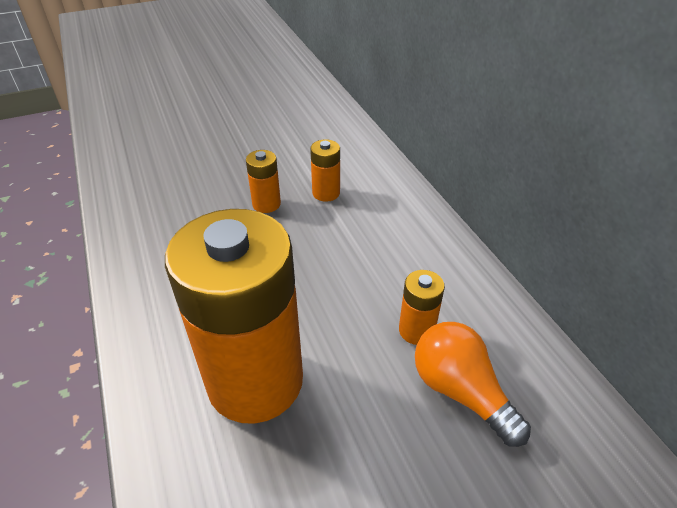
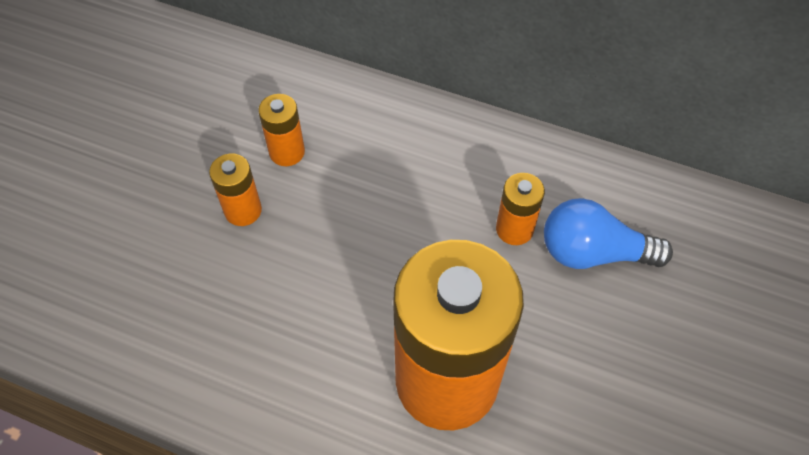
camera: 45 degrees left, 15 degrees up
(461, 391) = (593, 252): orange light bulb -> blue light bulb

